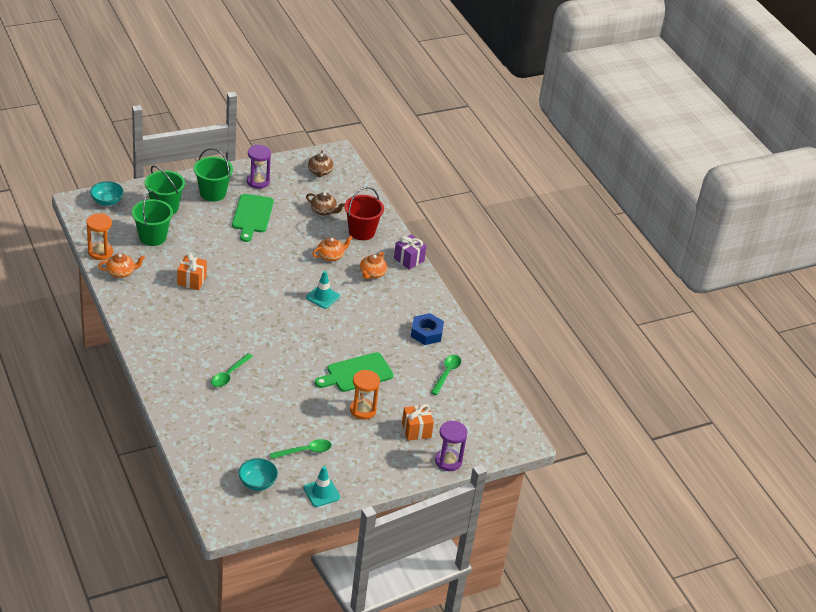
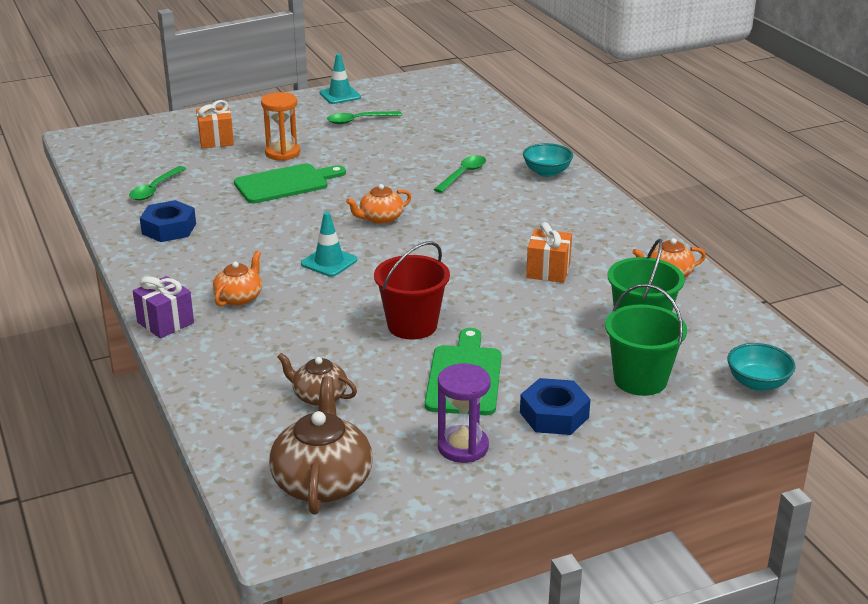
camera: 175 degrees left, 10 degrees down
(100, 252) = (718, 300): orange hourglass -> none
(213, 193) = (554, 415): green bucket -> blue nut
(257, 483) = (413, 99): turquoise bowl -> turquoise bowl (547, 172)
(320, 172) = (322, 482): brown teapot -> brown teapot, size x1.70
(331, 256) = (310, 319): orange teapot -> orange teapot (380, 218)
(361, 231) = (246, 363): red bucket -> red bucket (412, 325)
(448, 461) = (184, 120): purple hourglass -> none

